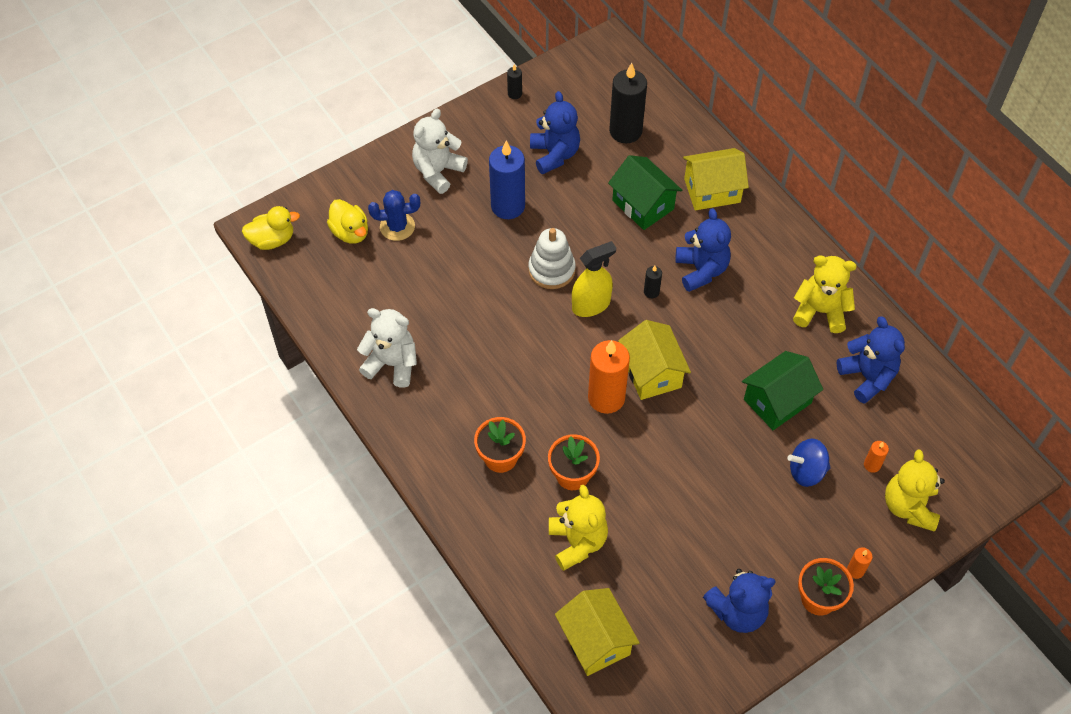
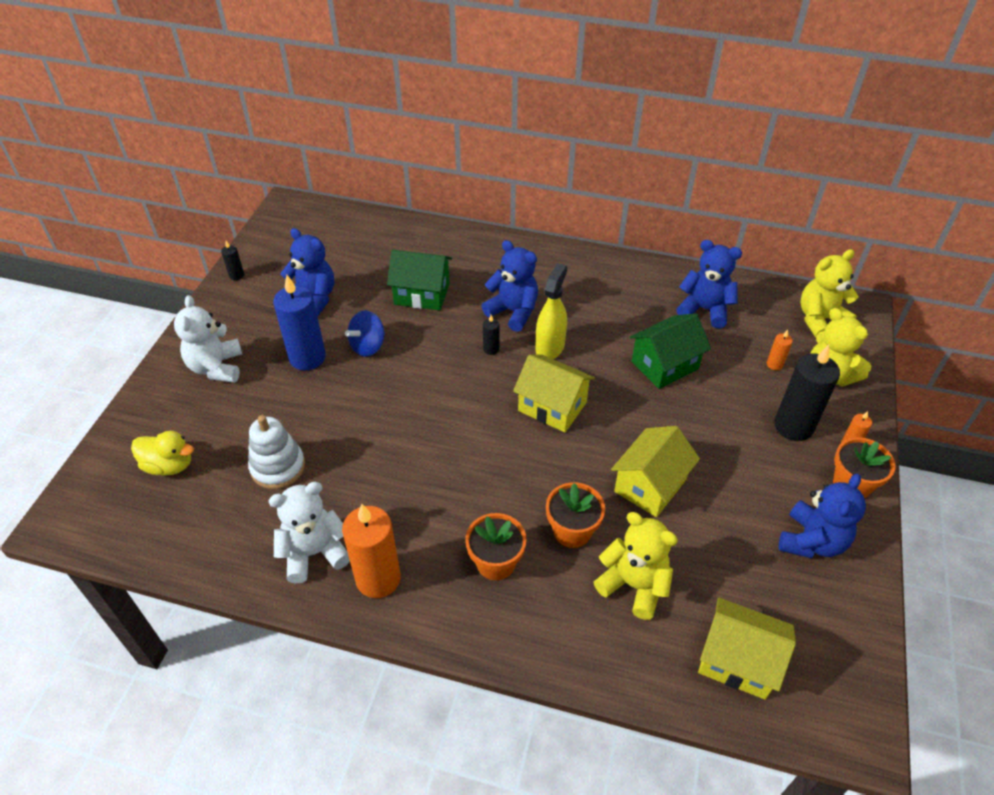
camera: 40 degrees left, 10 degrees down
(272, 240) = (86, 522): yellow duck -> none
(397, 226) = (215, 433): blue cactus -> none
(551, 270) = (393, 382): white stacking toy -> white stacking toy (278, 467)
(591, 305) = (452, 388): yellow spray bottle -> yellow spray bottle (550, 347)
(606, 398) = (536, 450): orange candle -> orange candle (378, 578)
(625, 131) = (357, 253): black candle -> black candle (793, 426)
(712, 190) = (465, 256): yellow house -> yellow house (650, 485)
(777, 401) = (665, 365): green house -> green house turned 45 degrees clockwise
(806, 471) = (738, 399): blue spinning top -> blue spinning top (368, 346)
(820, 311) = (626, 288): yellow teddy bear -> yellow teddy bear (820, 320)

